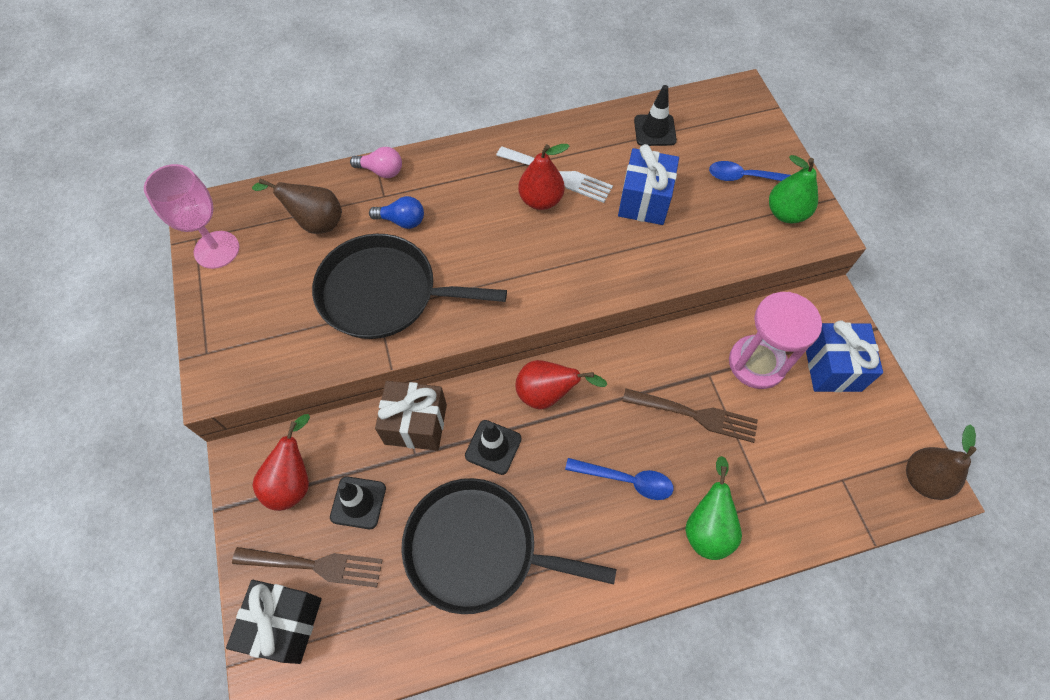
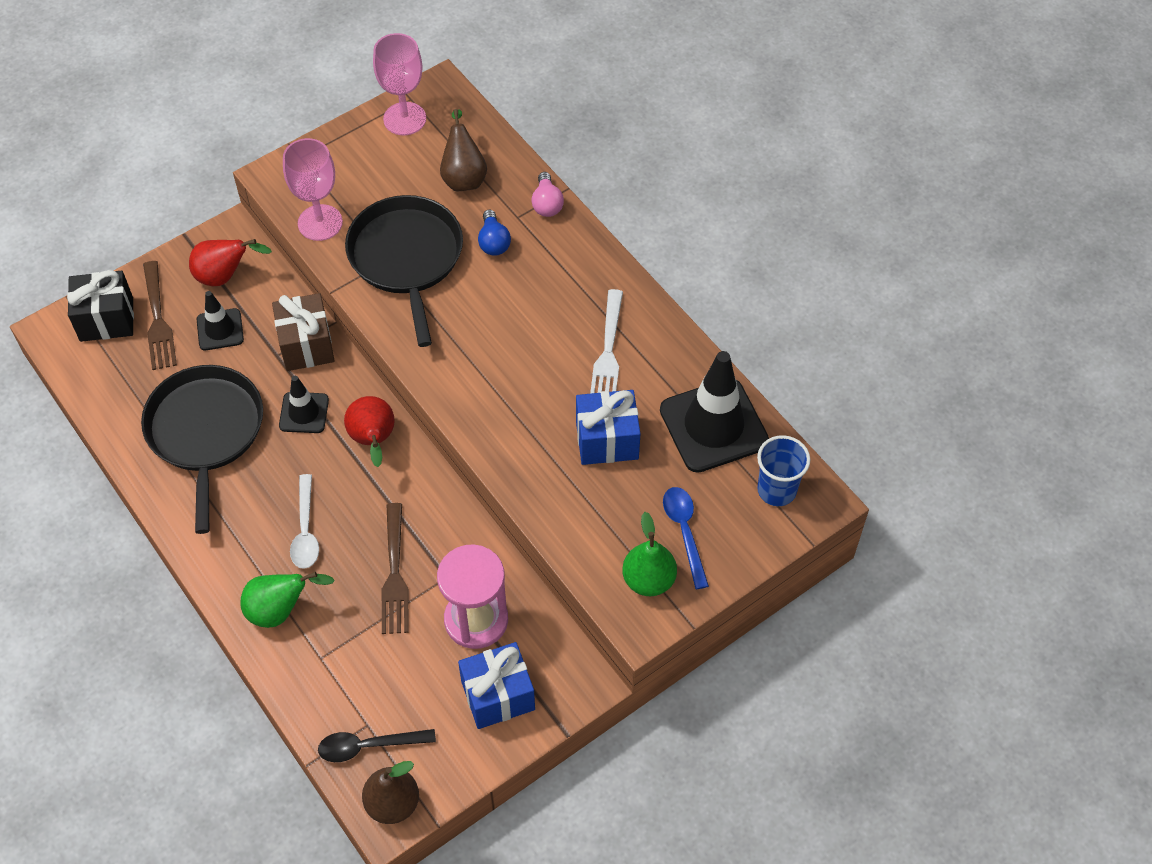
camera: 70 degrees right, 5 degrees down
(300, 356) = (320, 223): none -> pink goblet
(541, 200) = (568, 347): red pear -> none
(626, 480) = (305, 530): blue spoon -> white spoon
(654, 130) = (713, 426): black traffic cone -> black traffic cone, size x1.88
(725, 112) = (776, 490): none -> blue cup
(864, 484) = (368, 746): none -> black spoon

